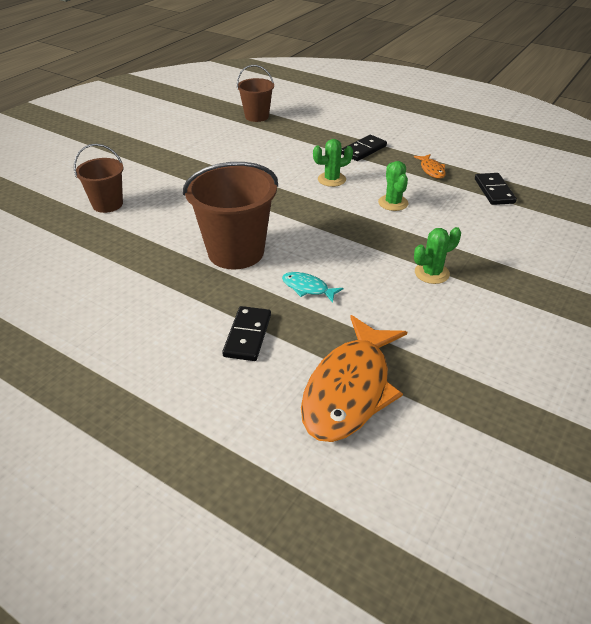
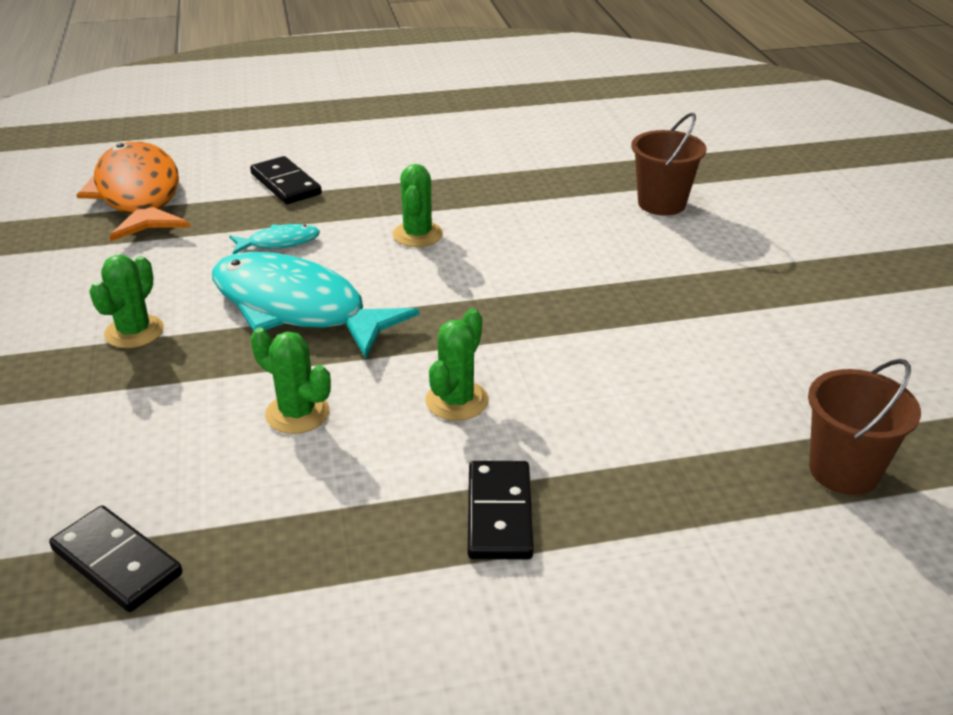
camera: 135 degrees right, 5 degrees down
(236, 252) = (417, 234): brown bucket -> green cactus
(344, 244) = (297, 308): none -> turquoise fish
(431, 170) = (298, 544): orange fish -> none

